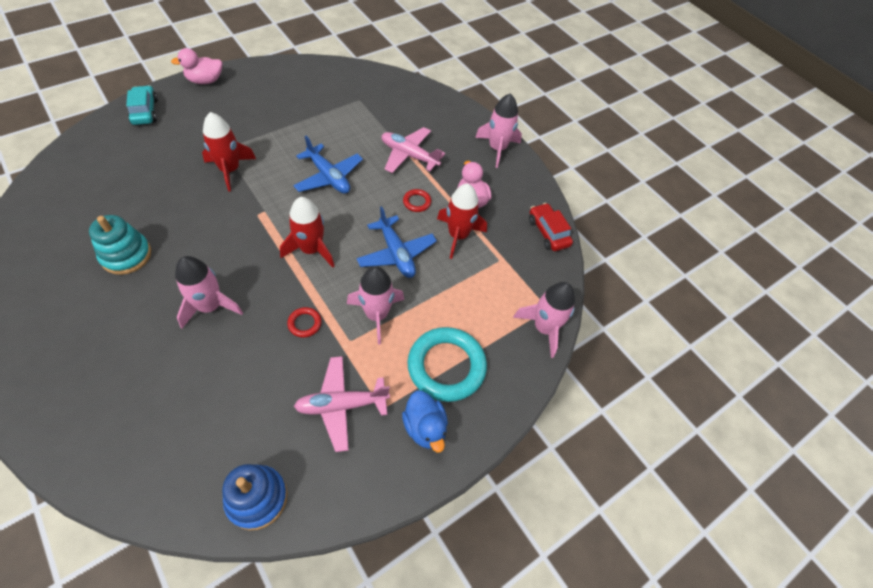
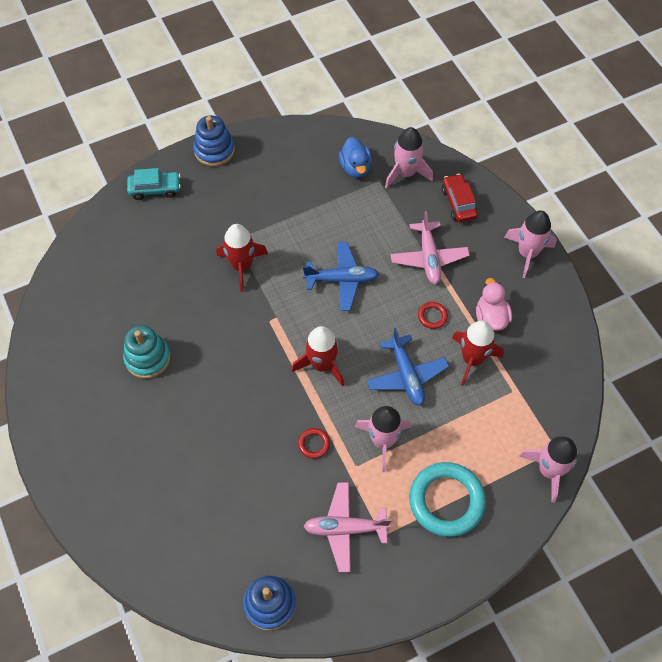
camera: 15 degrees right, 5 degrees up
(145, 111) = (155, 189): turquoise car -> turquoise car turned 90 degrees clockwise
(205, 80) = (214, 150): pink duck -> blue stacking toy
(210, 306) = (226, 418): pink rocket -> pink rocket (406, 173)
(328, 177) = (342, 280): blue plane -> blue plane turned 60 degrees counterclockwise
(409, 155) = (429, 257): pink plane -> pink plane turned 135 degrees counterclockwise
(425, 427) = (420, 558): blue duck -> blue duck (355, 168)
(548, 232) = (570, 362): red car -> red car (458, 203)

